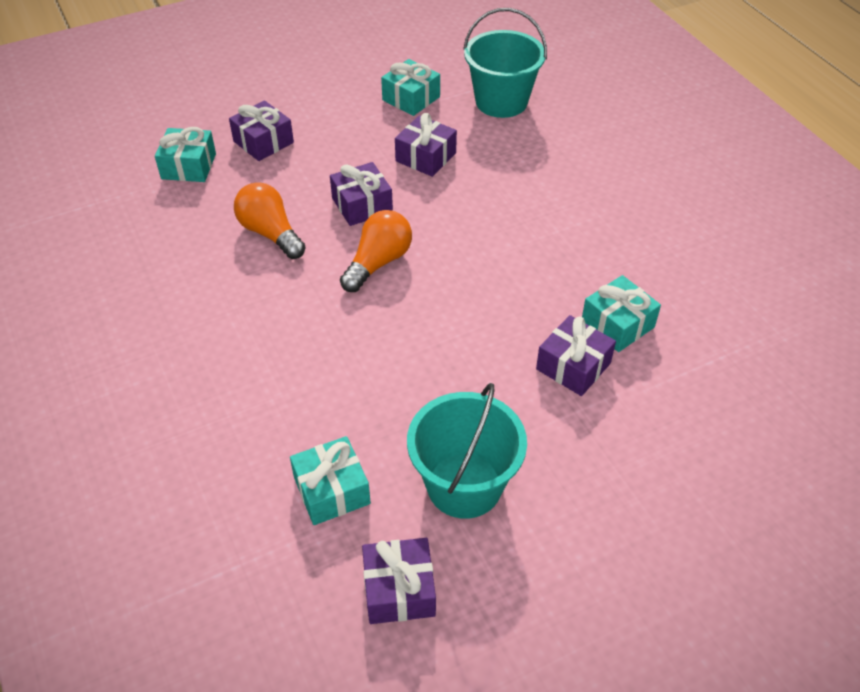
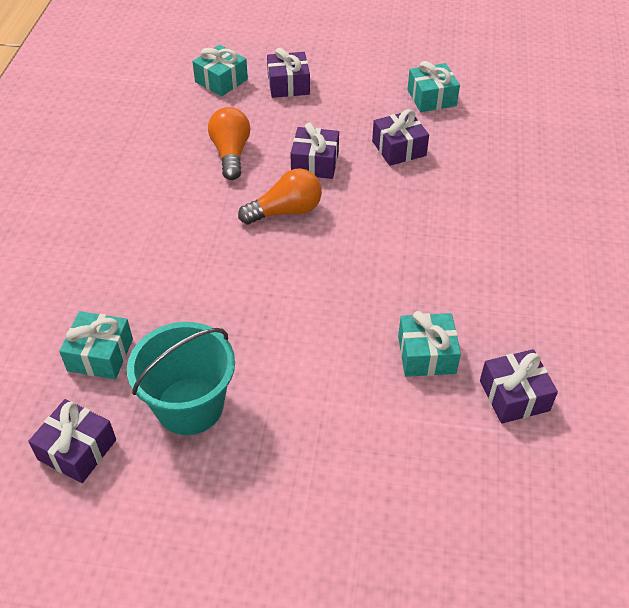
camera: 35 degrees right, 0 degrees up
(501, 101) = (505, 131): turquoise bucket -> none
(573, 366) = (357, 367): purple gift -> purple gift (514, 395)

